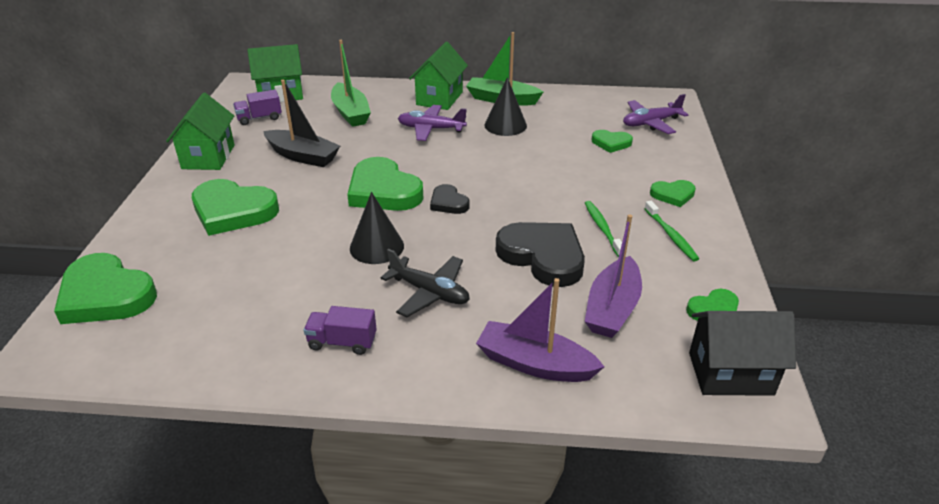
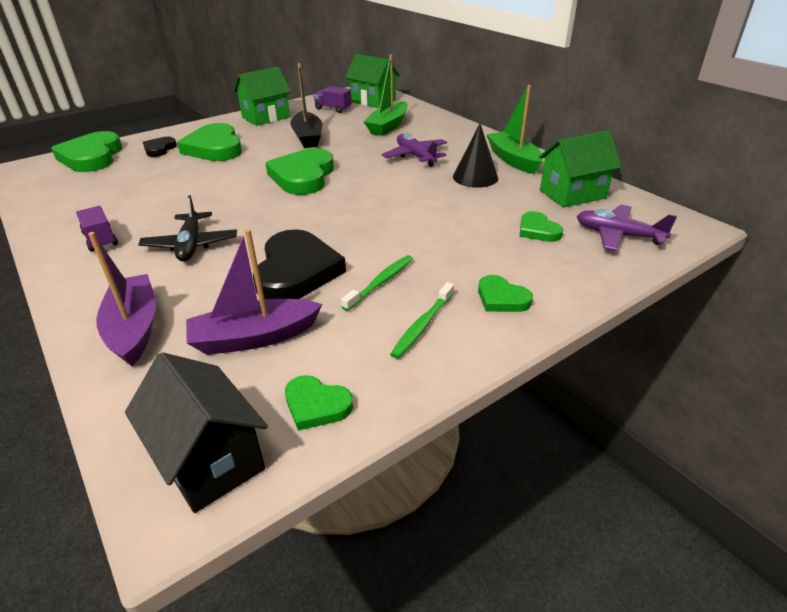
camera: 50 degrees right, 0 degrees up
(376, 247) = (228, 203): black cone -> none
(439, 98) = (466, 141): green house -> green house (572, 194)
(448, 203) = (321, 203): black heart -> black heart (159, 149)

